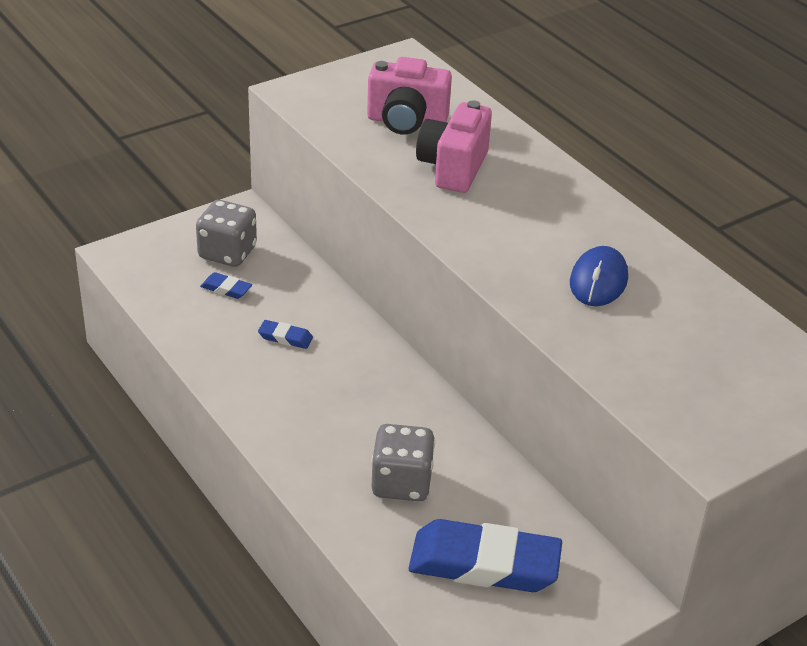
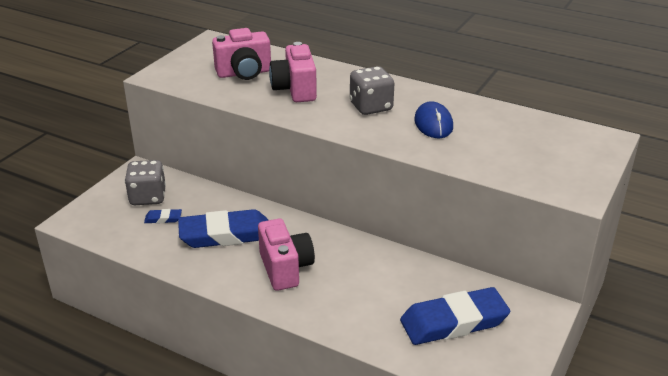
camera: 25 degrees left, 5 degrees down
(285, 337) = (225, 234): blue eraser -> blue eraser, size x2.39
(326, 410) = (285, 268): none -> pink camera
(401, 483) = (366, 294): grey dice -> grey dice (371, 107)

